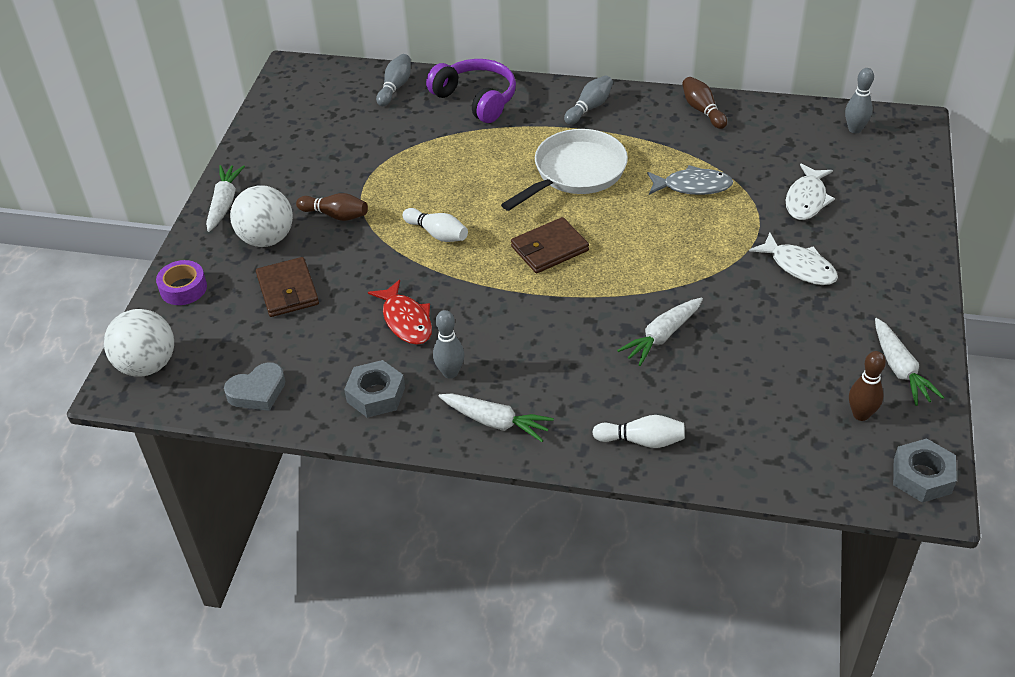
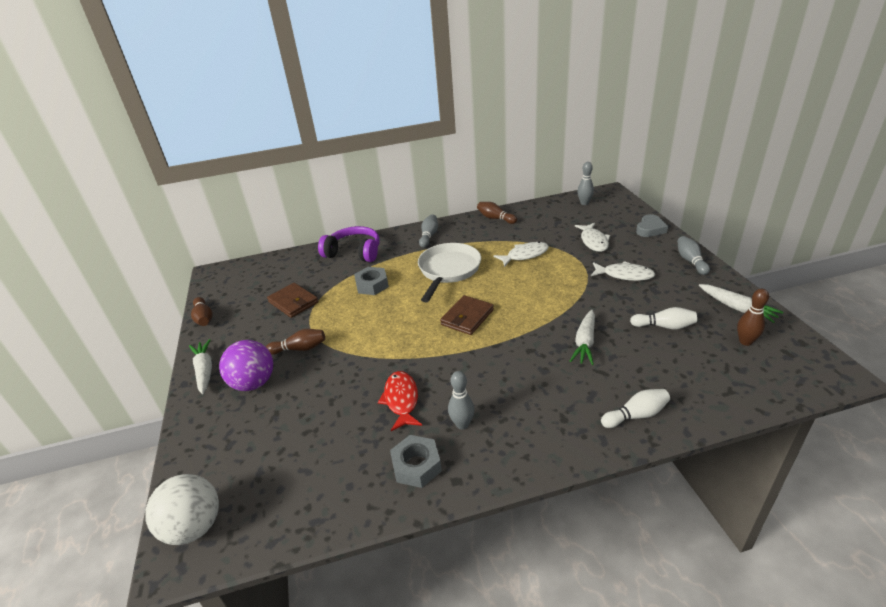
camera: 25 degrees left, 10 degrees down
(183, 288) = (199, 446): purple tape -> none
(252, 133) = (204, 318): none -> brown bowling pin
(257, 391) = (313, 506): grey heart -> grey heart (650, 229)
(267, 239) = (254, 383): white ball -> purple ball
(287, 290) = (292, 414): brown wallet -> brown wallet (293, 302)
(395, 87) = (295, 262): grey bowling pin -> grey bowling pin (690, 261)
(406, 320) = (401, 400): red fish -> red fish turned 135 degrees counterclockwise
(437, 234) = (383, 335): white bowling pin -> white bowling pin (664, 326)
(496, 422) = (525, 447): white carrot -> none
(693, 186) = (525, 255): grey fish -> white fish
(922, 476) = (819, 363): grey nut -> grey nut (372, 285)

